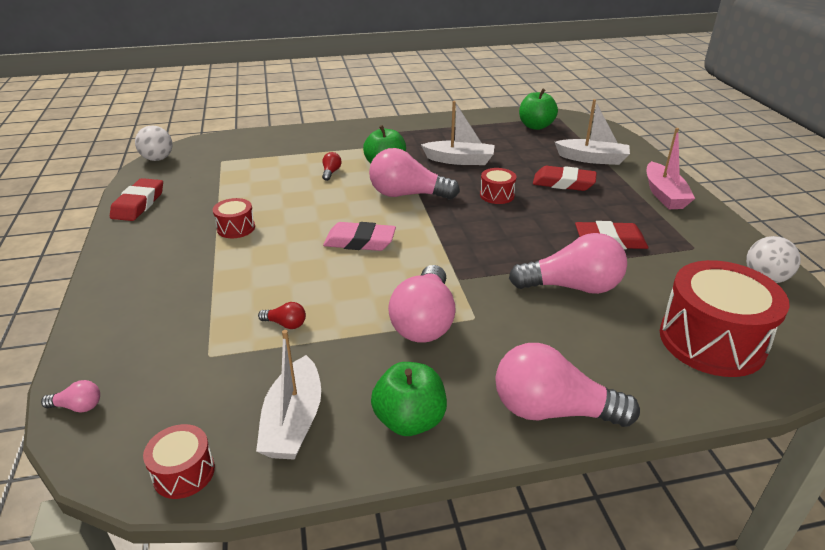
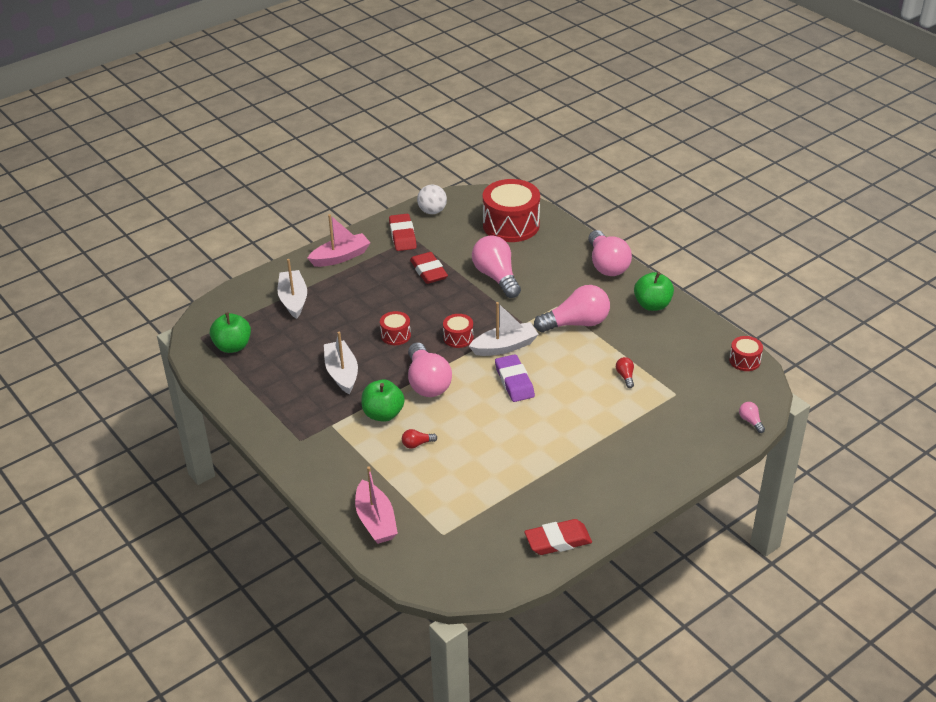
camera: 115 degrees left, 5 degrees up
(158, 159) = (471, 588): white ball -> none
(236, 228) = (546, 456): red drum -> red drum (458, 338)
(271, 141) = (375, 521): none -> pink boat
(293, 421) = (687, 341): white boat -> white boat (504, 346)
(360, 241) = (514, 381): pink eraser -> purple eraser
(563, 183) = (351, 306): red eraser -> red eraser (402, 236)

